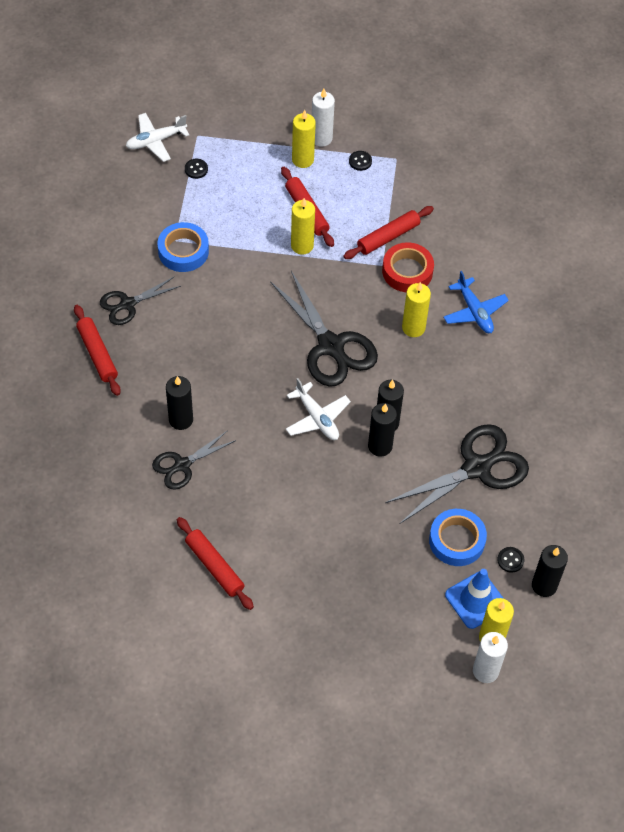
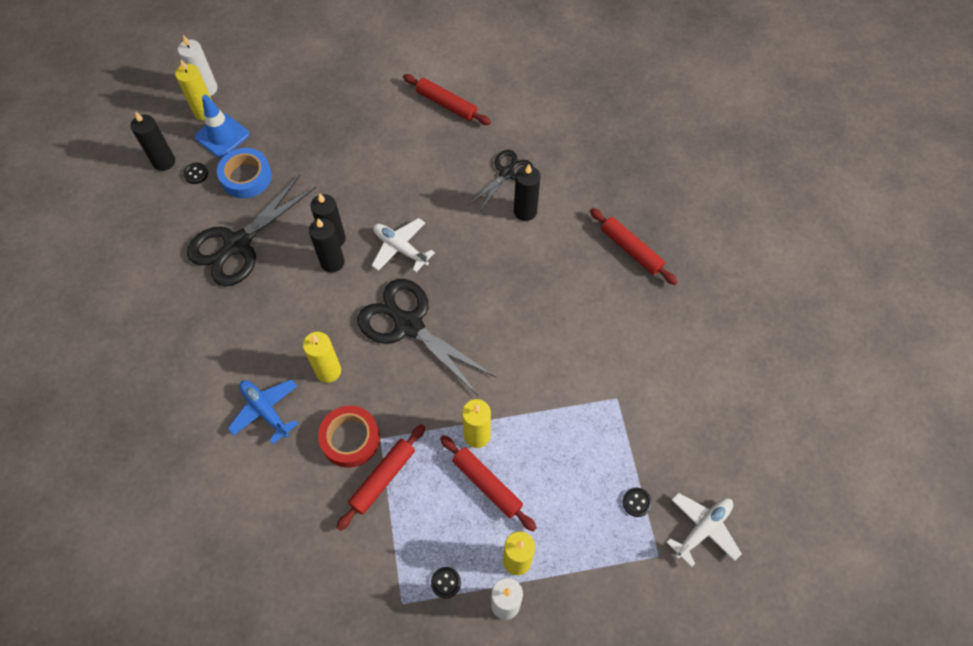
camera: 165 degrees right, 5 degrees up
(128, 304) = (628, 309): black scissors -> none
(183, 251) = (601, 387): blue tape -> none

